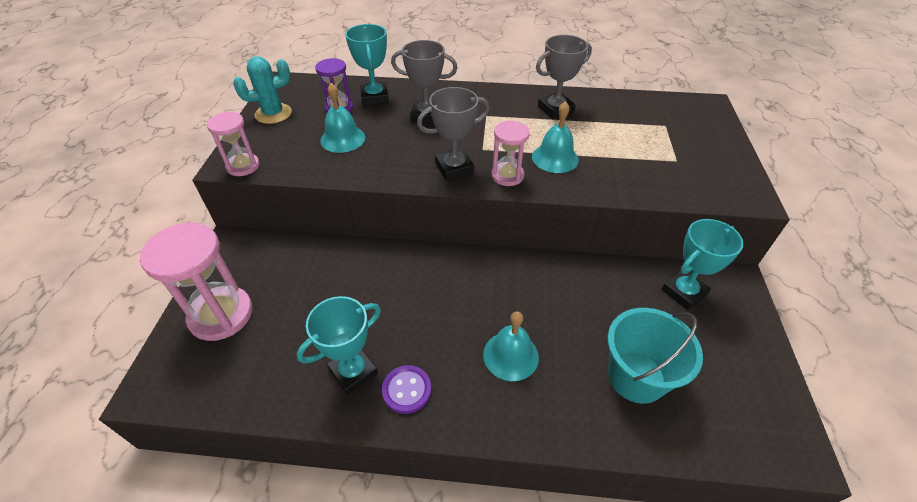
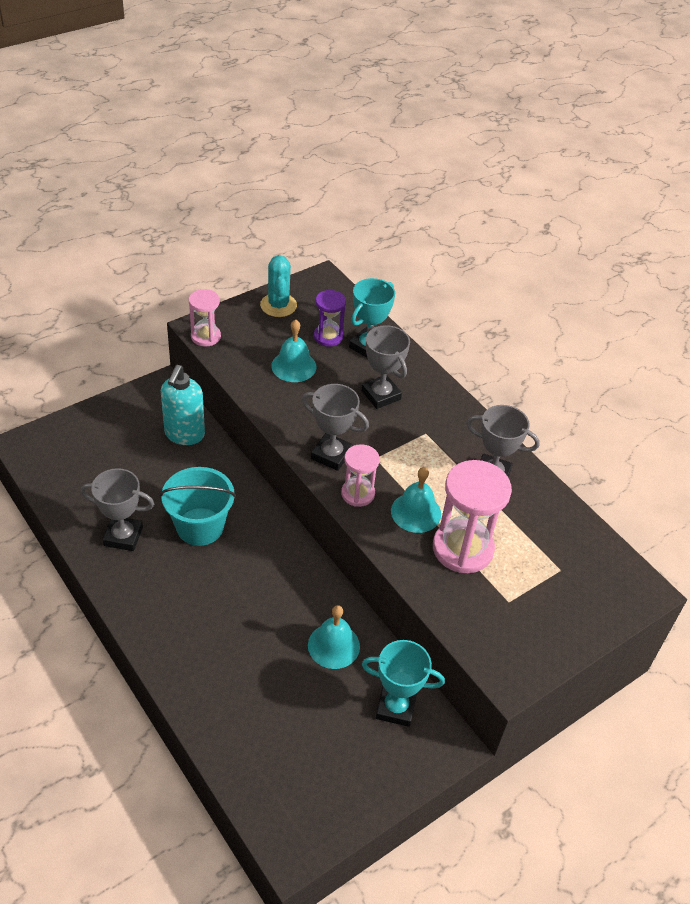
camera: 45 degrees right, 0 degrees up
(221, 315) = (102, 433): pink hourglass -> pink hourglass (462, 548)
(273, 114) = (278, 305): turquoise cactus -> turquoise cactus turned 60 degrees clockwise
(297, 259) = (184, 434): none -> turquoise soap dispenser
(353, 372) = (123, 536): turquoise trophy -> grey trophy
(406, 390) = (135, 575): purple button -> none
(510, 355) = (217, 619): turquoise bell -> turquoise bell (333, 645)
(636, 377) = (269, 711): turquoise bucket -> turquoise bucket (200, 526)

